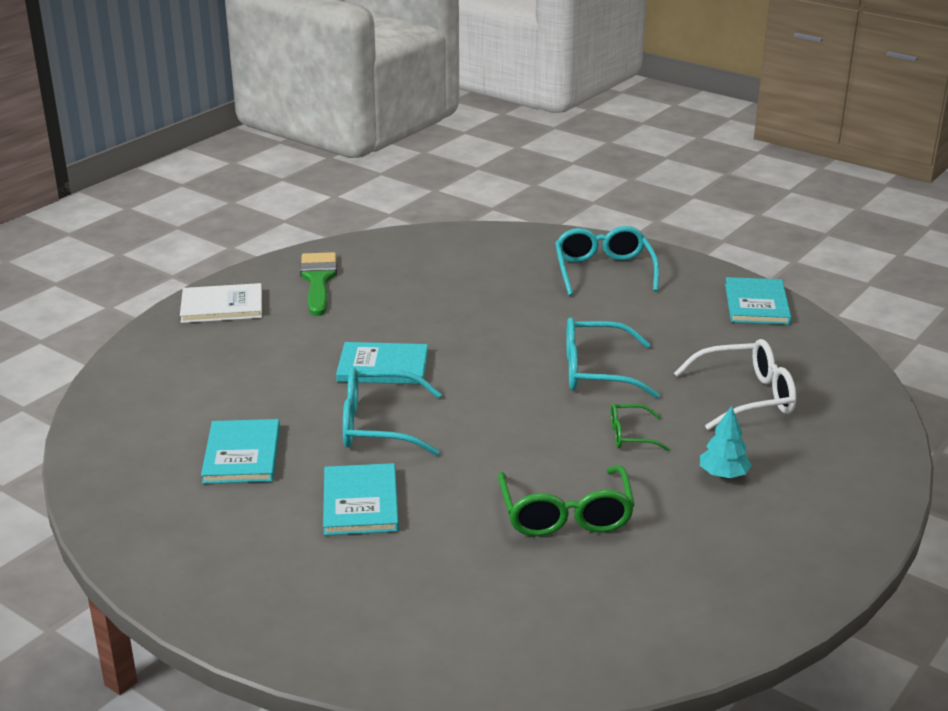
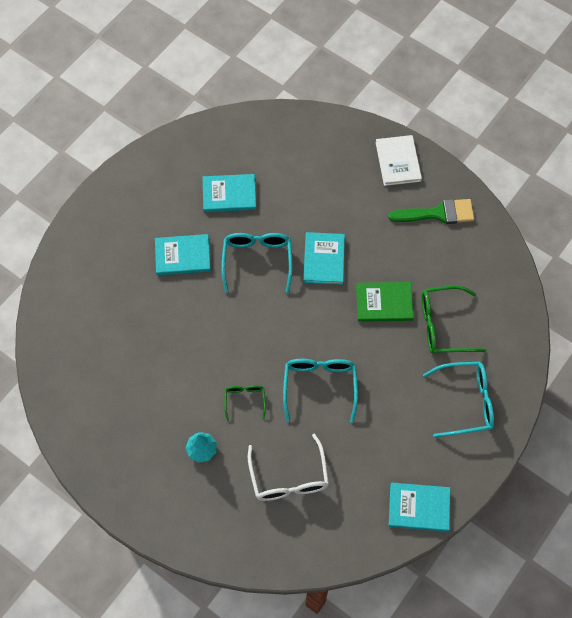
camera: 90 degrees right, 35 degrees up
(459, 321) = (384, 303): none -> green book
(565, 514) = (167, 359): green glasses -> green glasses (443, 325)

